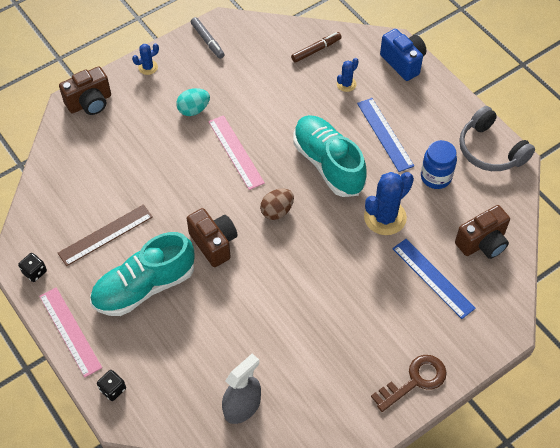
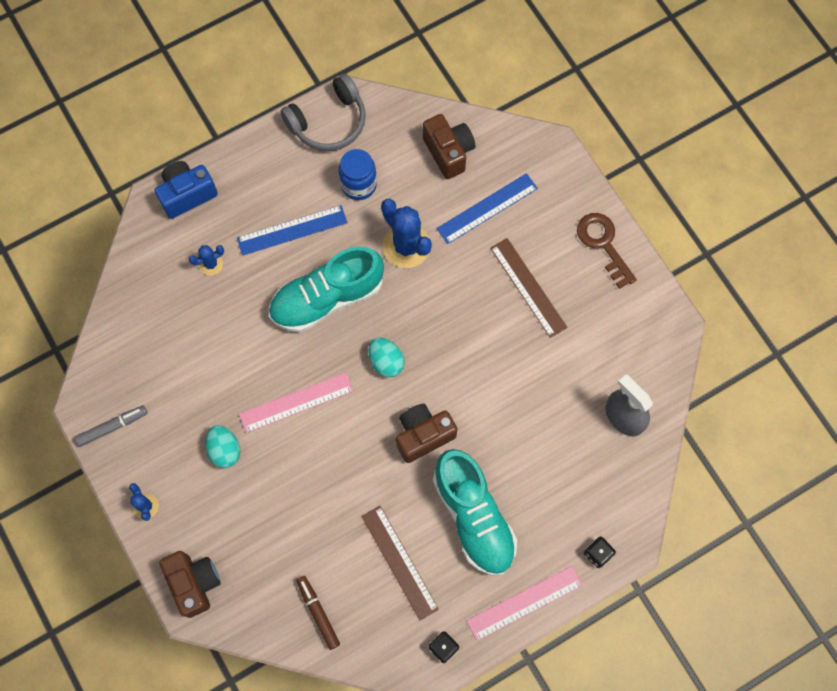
camera: 85 degrees left, 15 degrees up
(277, 211) = (386, 361): brown egg -> turquoise egg
(316, 50) = (150, 293): brown marker -> brown marker (318, 613)
(346, 84) = (211, 264): blue cactus -> blue cactus turned 75 degrees counterclockwise
(360, 317) = (528, 287): none -> brown ruler

